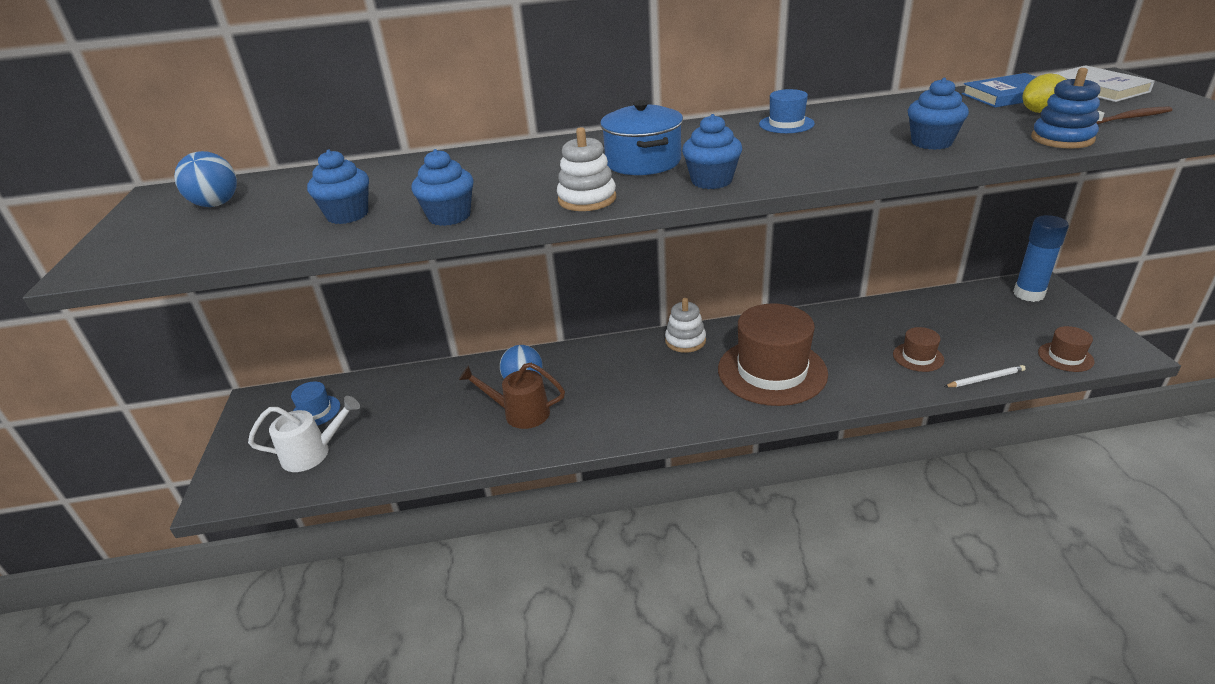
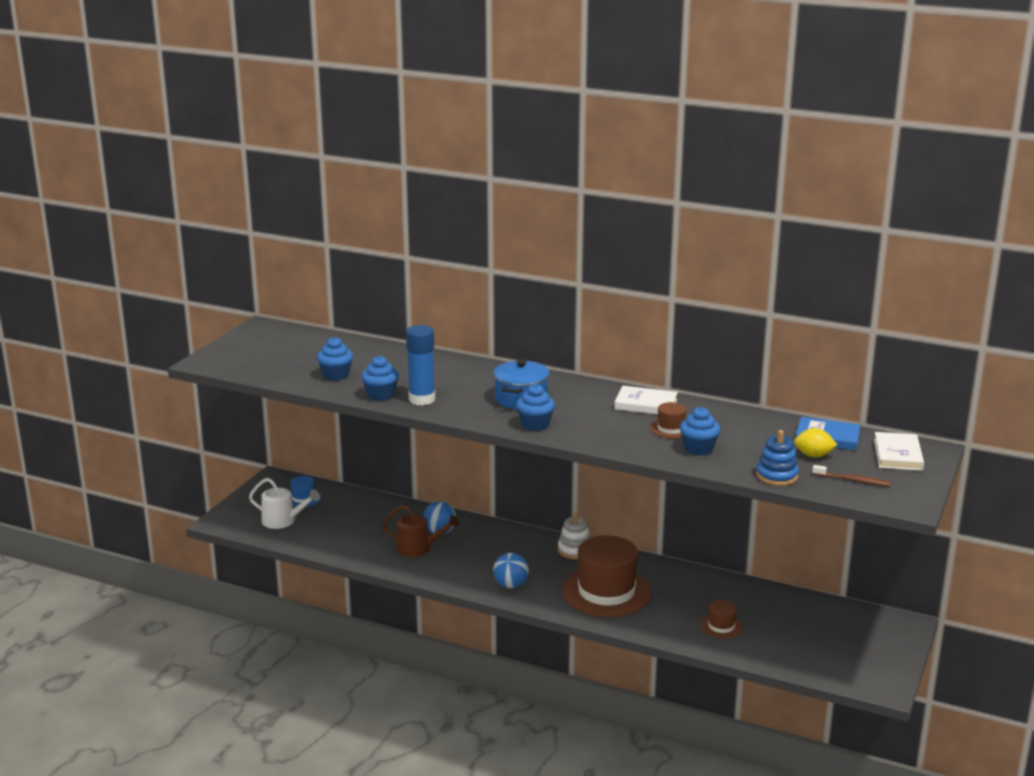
camera: 30 degrees right, 10 degrees down
(216, 204) = (282, 344): blue ball -> blue ball (510, 585)
(520, 413) = (418, 548): brown watering can -> brown watering can turned 150 degrees clockwise
(587, 199) = (457, 411): white stacking toy -> none
(786, 124) = (646, 404): blue hat -> white book
(985, 379) = (746, 657): white pencil -> none
(1028, 294) = (883, 626): blue glue stick -> blue glue stick (422, 399)
(1065, 357) = (829, 671): brown hat -> brown hat (671, 429)

